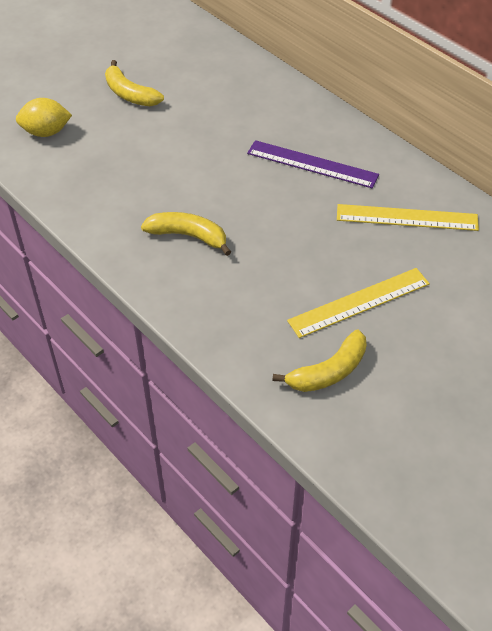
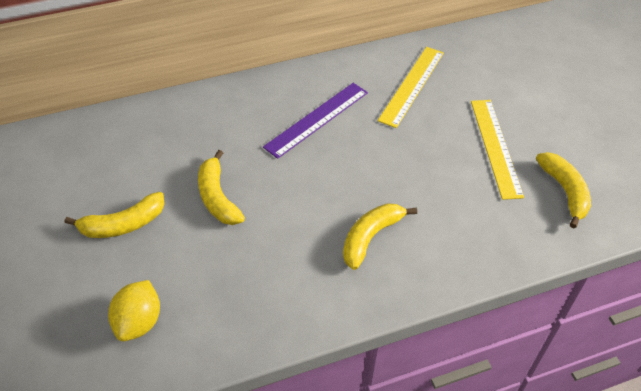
camera: 70 degrees left, 0 degrees up
(183, 133) = (217, 197): none -> yellow banana

